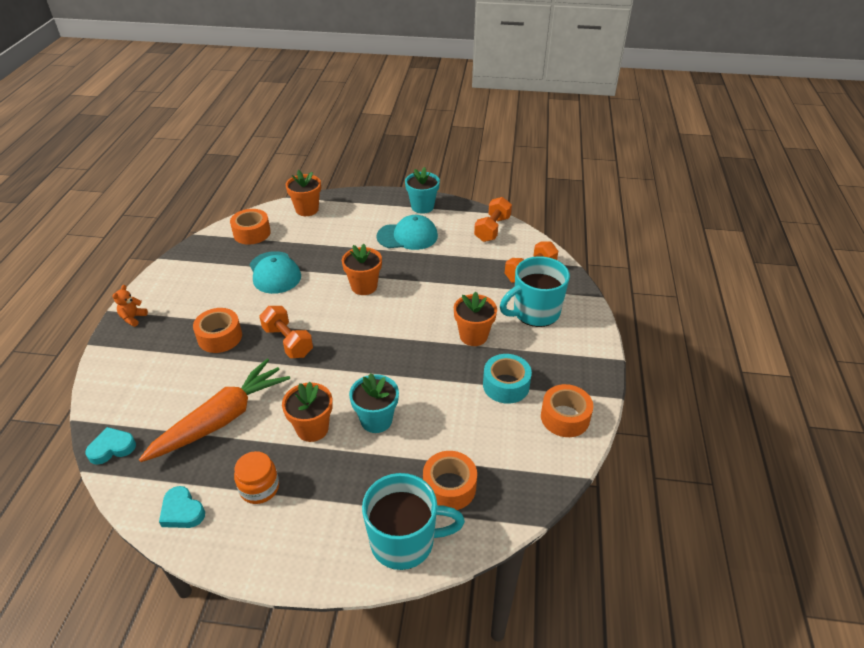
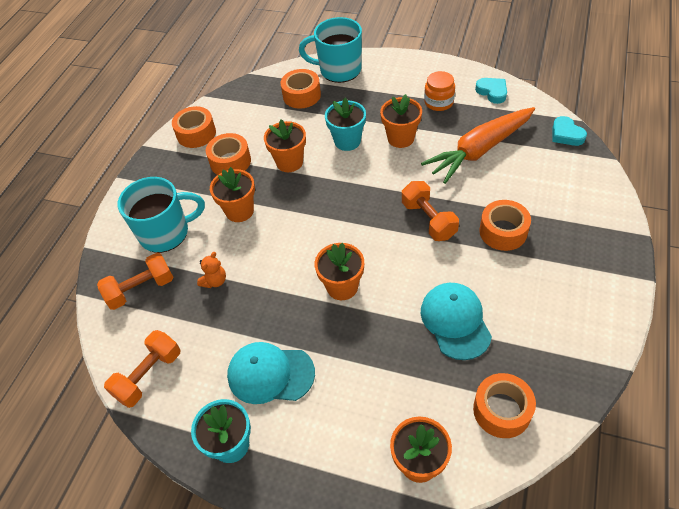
camera: 165 degrees left, 10 degrees up
(112, 448) = (566, 134): turquoise heart -> turquoise heart turned 75 degrees clockwise
(133, 318) = (614, 265): orange teddy bear -> orange teddy bear (215, 281)
(438, 389) = (289, 162): none -> orange flower pot
(506, 385) = (230, 161): turquoise tape -> orange tape

